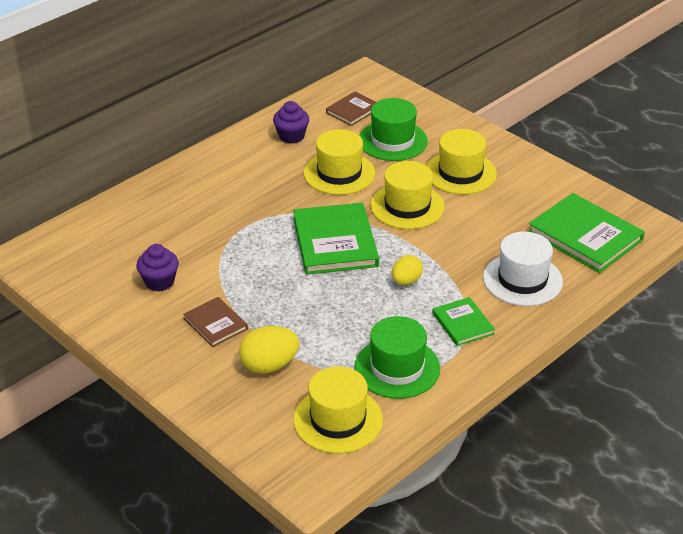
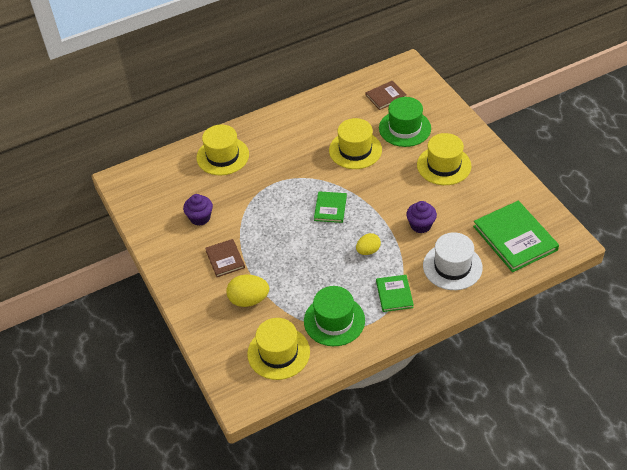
camera: 20 degrees right, 10 degrees up
(291, 136) = (333, 112): purple cupcake -> purple cupcake (420, 225)
(335, 242) = (330, 208): green book -> green book, size x0.54
(407, 206) = (393, 187): yellow hat -> yellow hat (222, 156)

